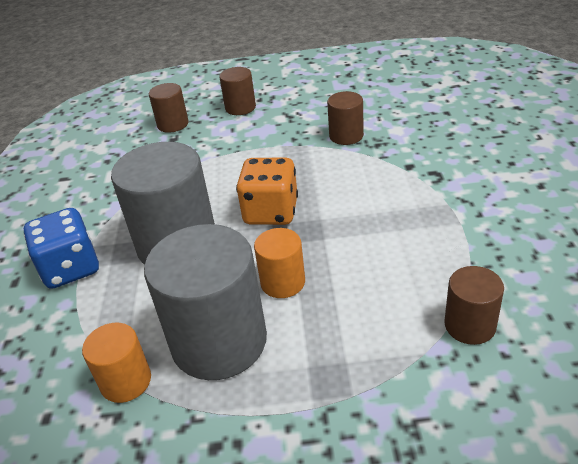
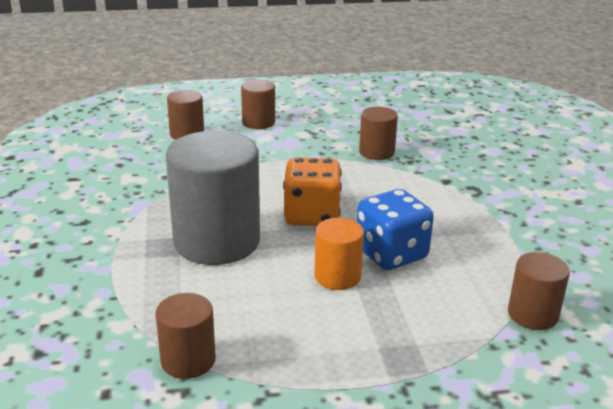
camera: 10 degrees left, 10 degrees down
(71, 268) = (102, 260): blue dice -> blue dice (391, 254)
(126, 381) = (188, 360): orange cylinder -> brown cylinder
(219, 342) = (281, 326): grey cylinder -> none

